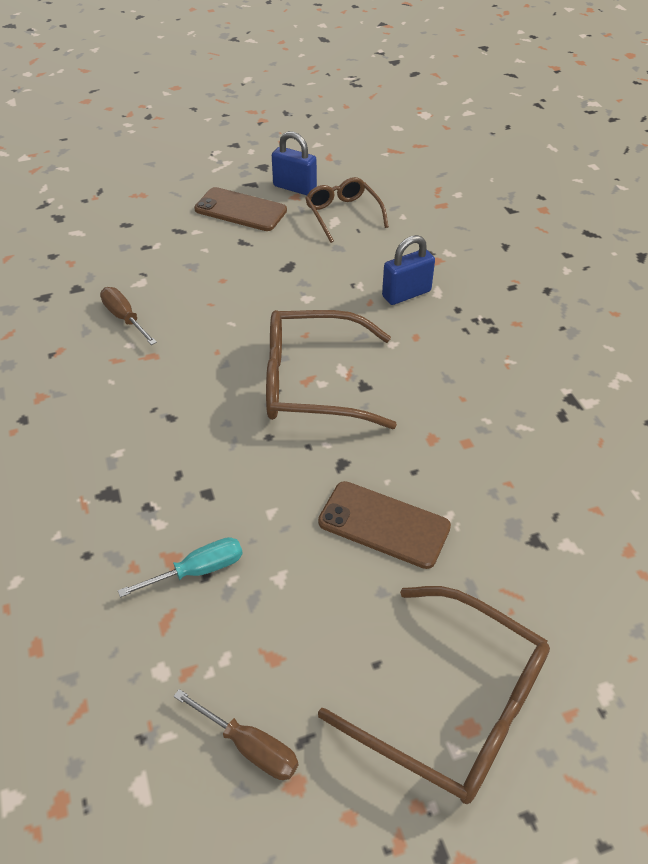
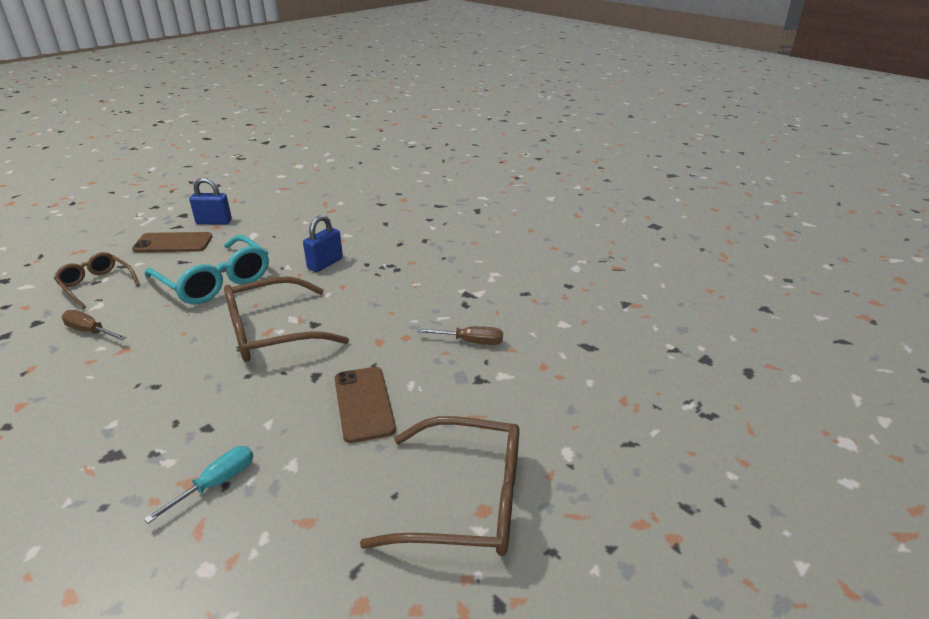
camera: 25 degrees left, 15 degrees down
(250, 747) = (310, 594): brown screwdriver -> brown screwdriver (471, 342)
(271, 284) = (215, 281): none -> turquoise glasses
(343, 214) = (258, 230): brown glasses -> brown glasses (97, 285)
(384, 524) = (364, 404): brown phone -> brown phone turned 75 degrees clockwise

